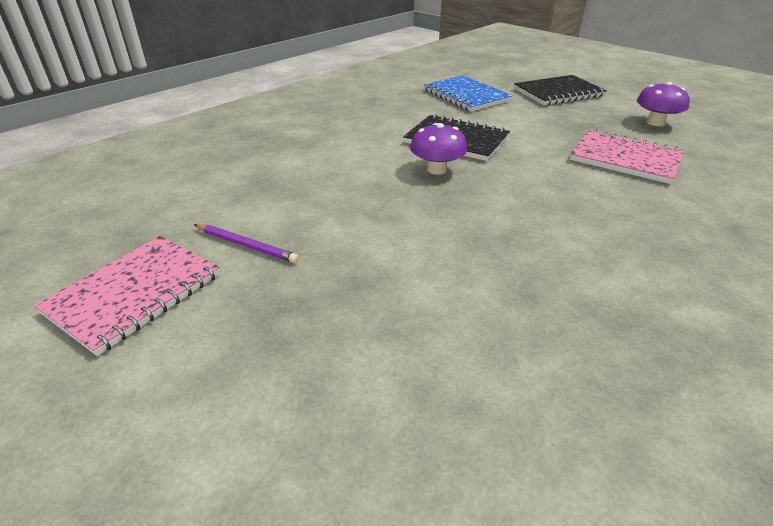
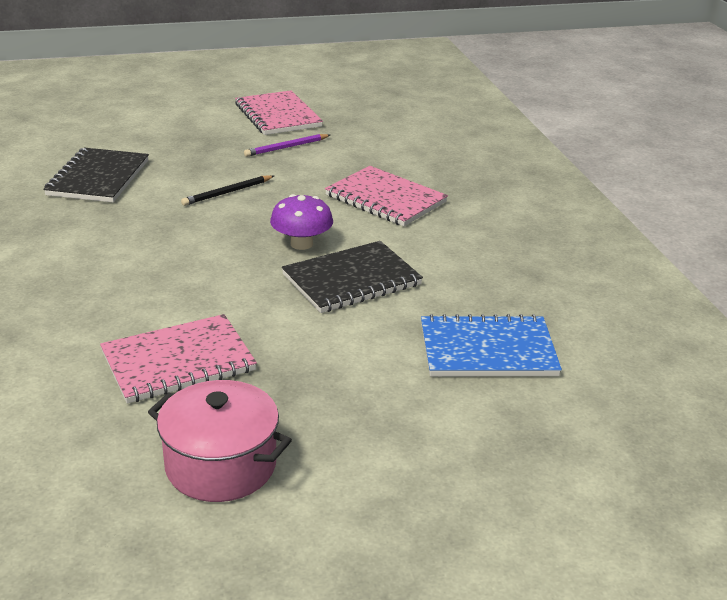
camera: 120 degrees right, 5 degrees down
(320, 161) = (385, 199): none -> pink notebook
(396, 236) = (227, 192): none -> black pencil
(558, 93) = (423, 447): black notebook -> black notebook (98, 178)
(655, 122) = (221, 465): purple mushroom -> pink pot

